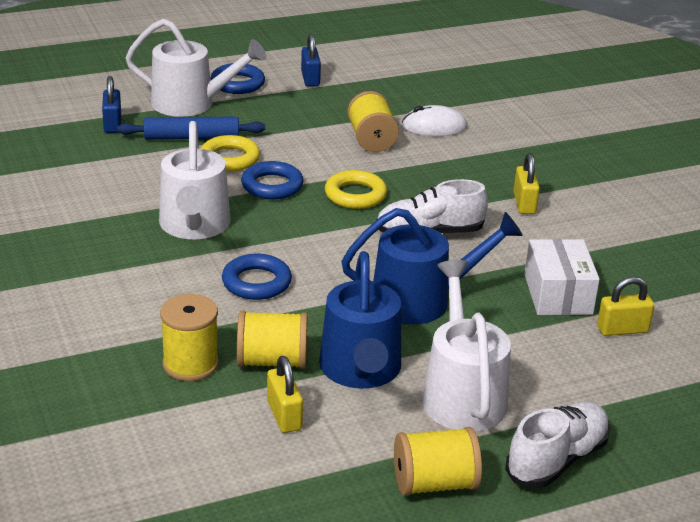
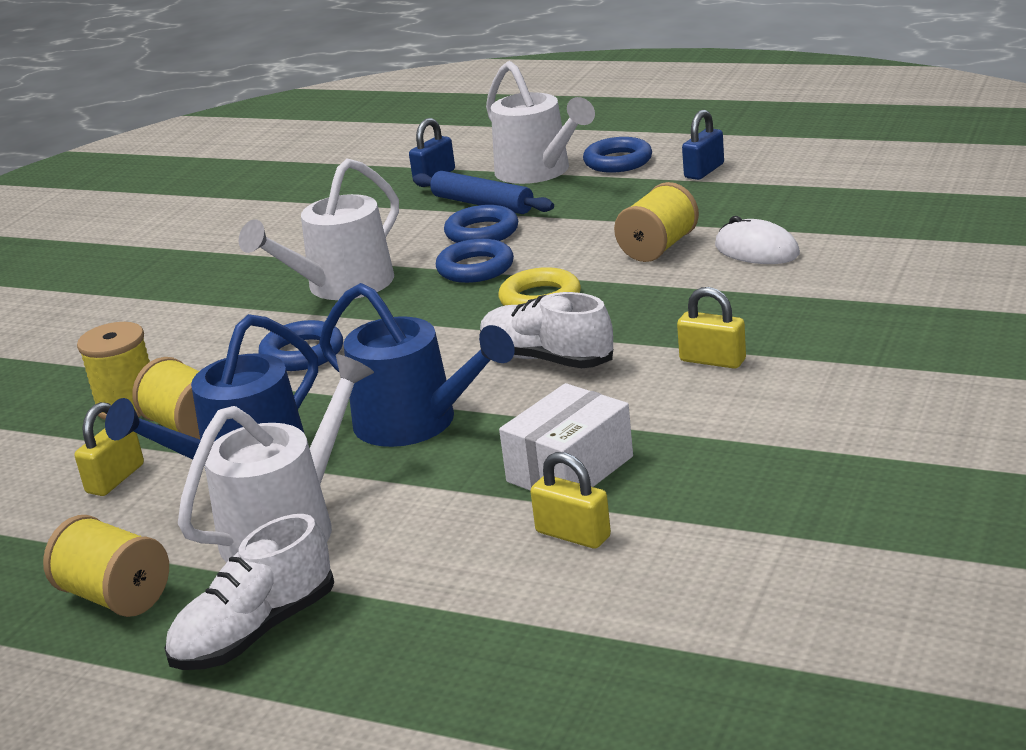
camera: 50 degrees right, 5 degrees down
(230, 159) = (482, 232): yellow ring -> blue ring
(524, 204) = (712, 360): yellow padlock -> yellow padlock turned 75 degrees clockwise
(557, 460) = (255, 632): white shoe -> white shoe turned 135 degrees clockwise

